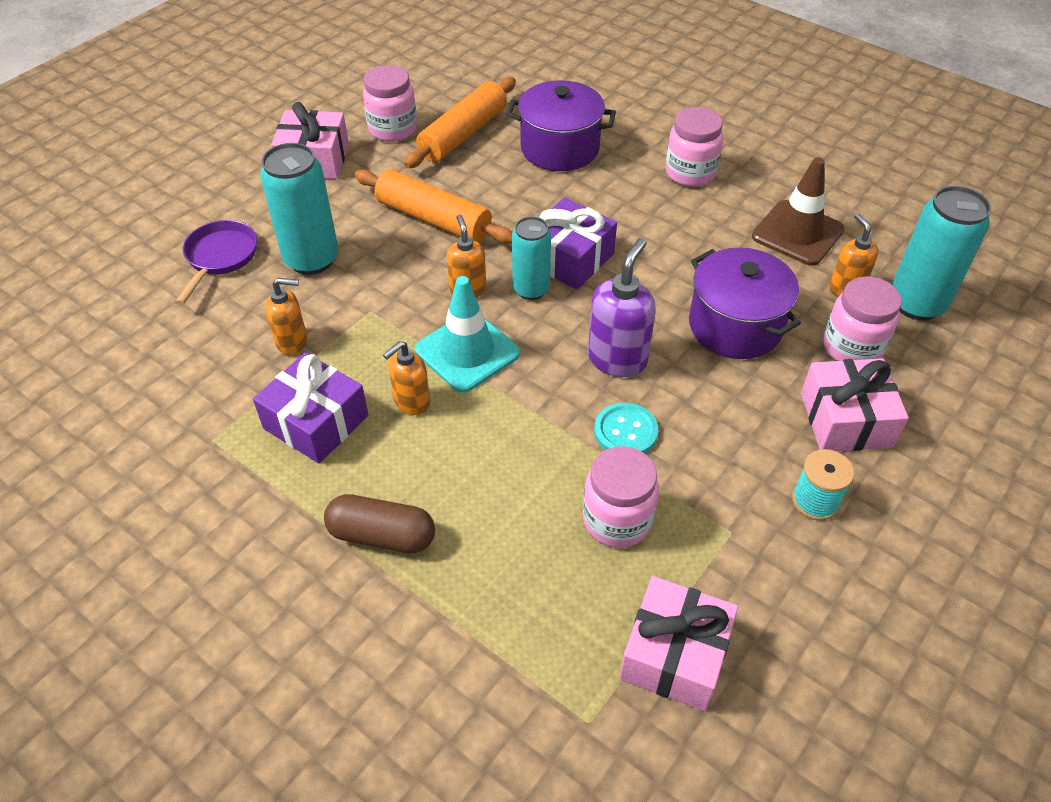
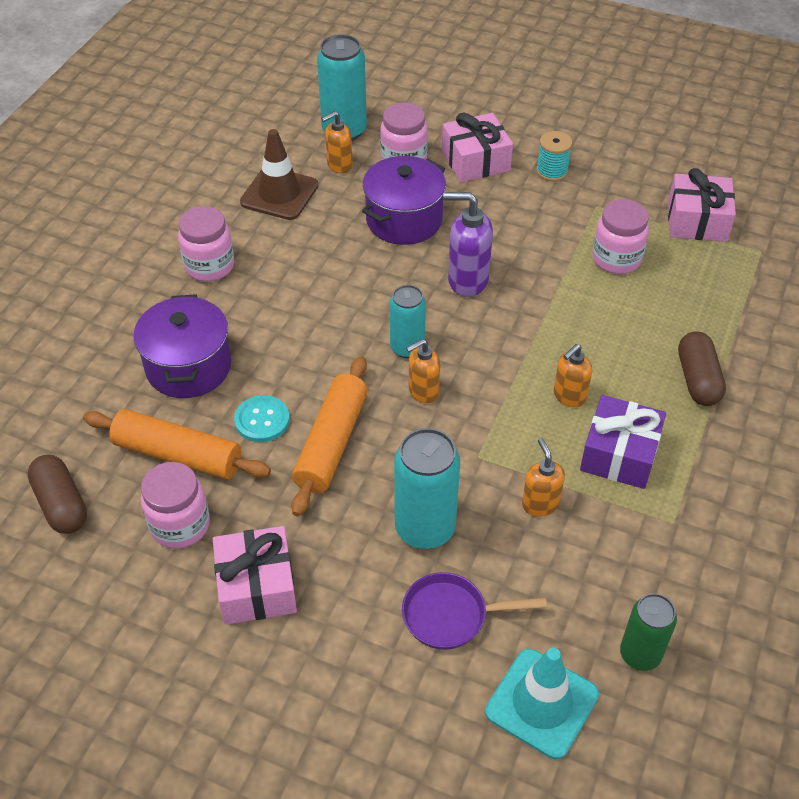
camera: 105 degrees left, 0 degrees up
(102, 367) = (640, 654): none -> green can
(411, 402) = (569, 396): orange soap dispenser -> orange soap dispenser turned 105 degrees clockwise
(443, 78) = (61, 504): none -> brown capsule
(467, 352) = (498, 374): turquoise traffic cone -> turquoise traffic cone (542, 703)
(570, 258) = (357, 329): purple gift -> none
(625, 431) = (538, 265): turquoise button -> turquoise button (262, 420)

